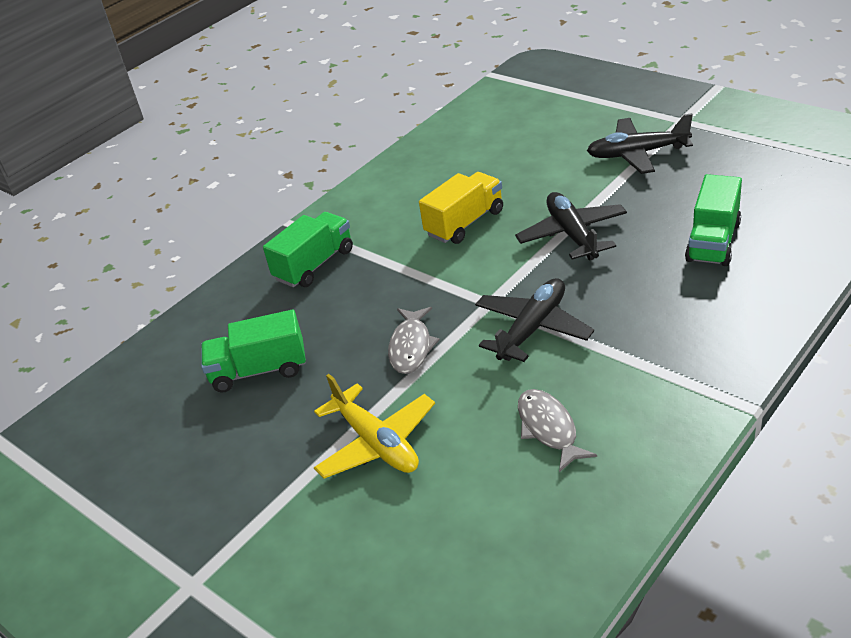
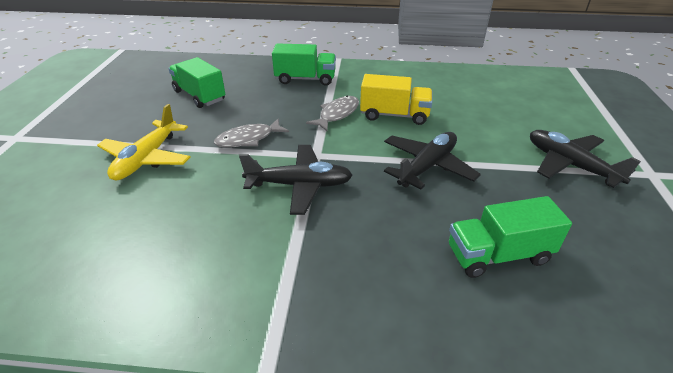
camera: 50 degrees right, 0 degrees up
(549, 429) = (186, 233): grey fish -> grey fish (337, 114)

